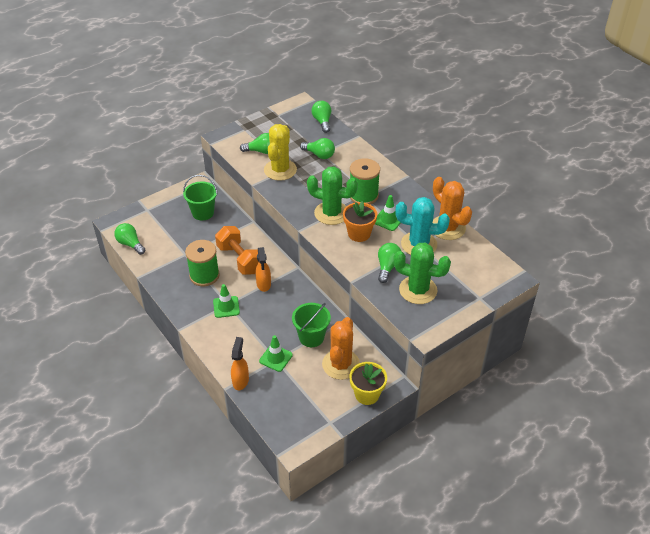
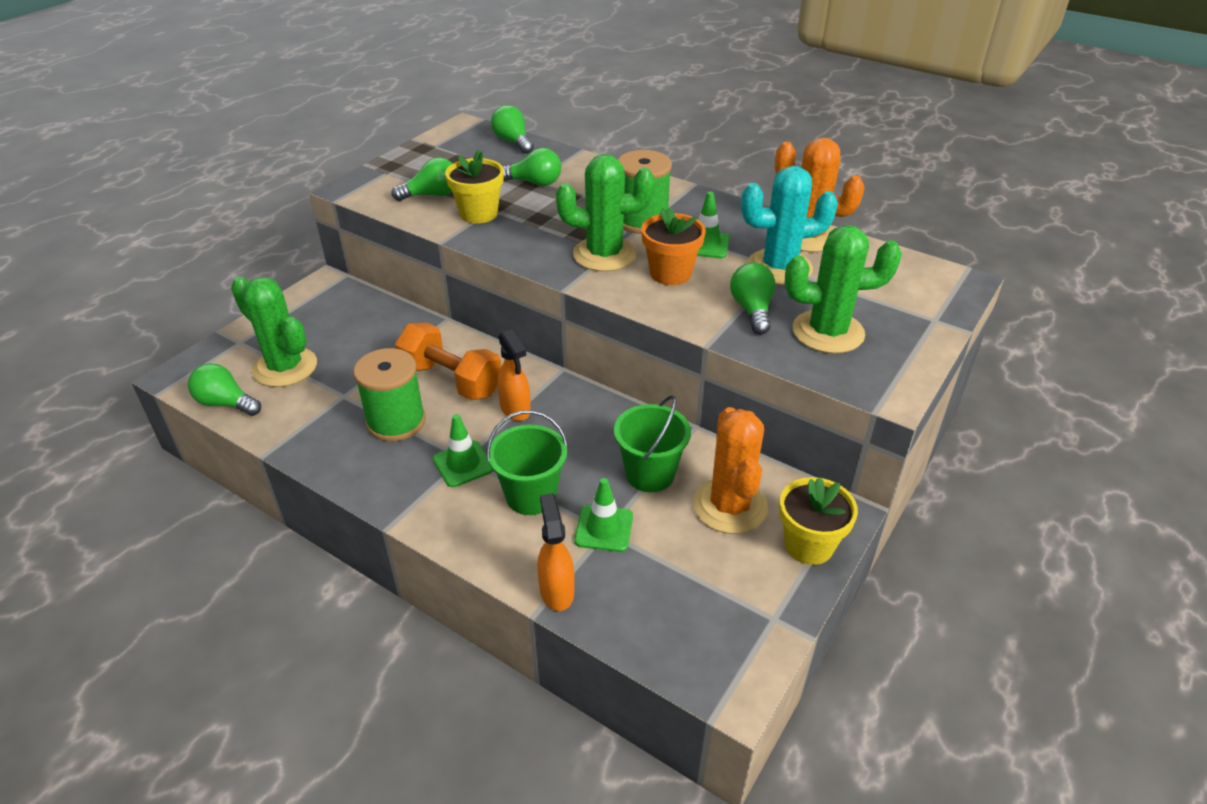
camera: 20 degrees left, 5 degrees down
(163, 230) = (285, 367): none -> green cactus
(203, 213) = (349, 324): green bucket -> green bucket (531, 496)
(280, 170) = (478, 213): yellow cactus -> yellow flower pot

